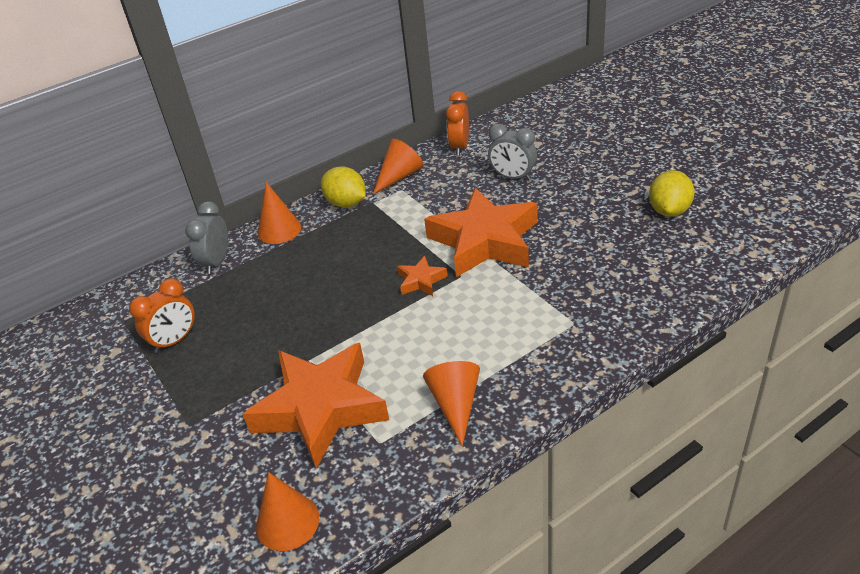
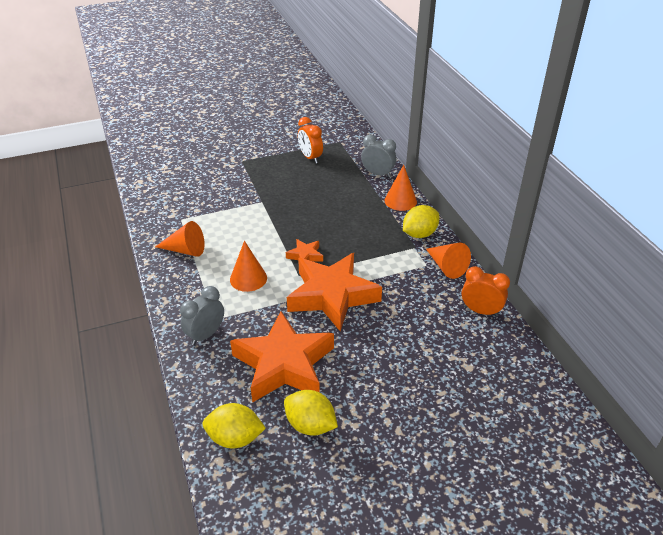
camera: 100 degrees right, 0 degrees up
(287, 522) = (157, 186): orange cone -> orange cone (248, 278)
(321, 409) = (220, 202): orange star -> orange star (284, 364)
(513, 177) = (415, 334): grey clock -> grey clock (205, 335)
(721, 251) = (235, 438): none -> yellow lemon

